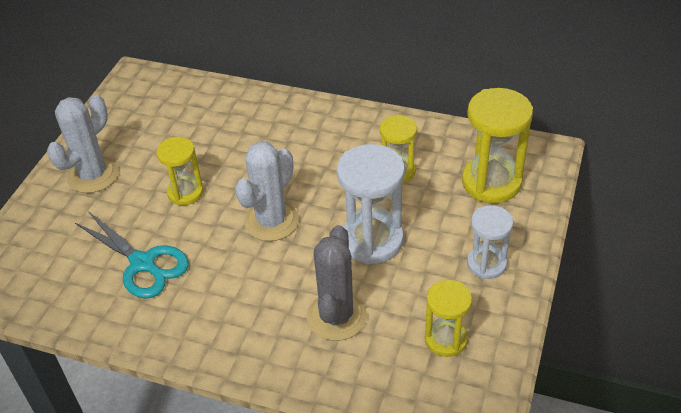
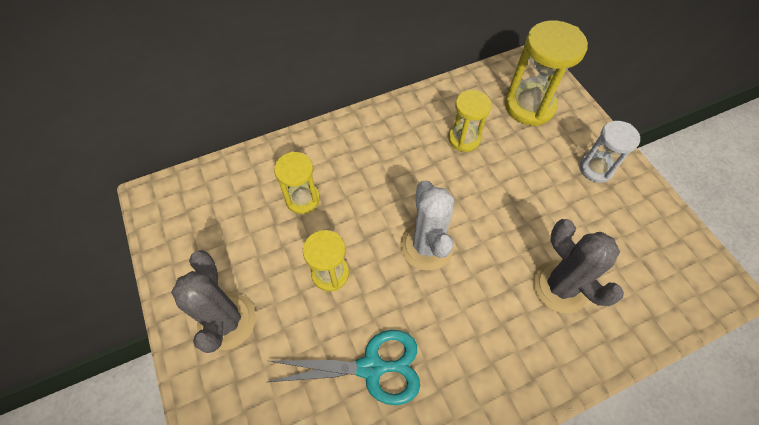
camera: 45 degrees left, 15 degrees up
(93, 175) = (227, 321): white cactus -> grey cactus
(372, 240) = (511, 206): white hourglass -> none
(446, 339) = (639, 244): yellow hourglass -> yellow hourglass (302, 199)

